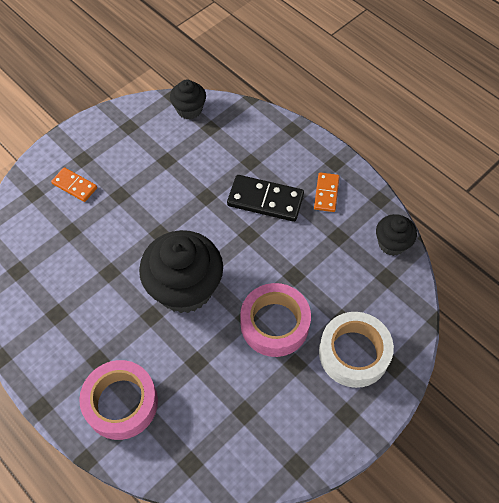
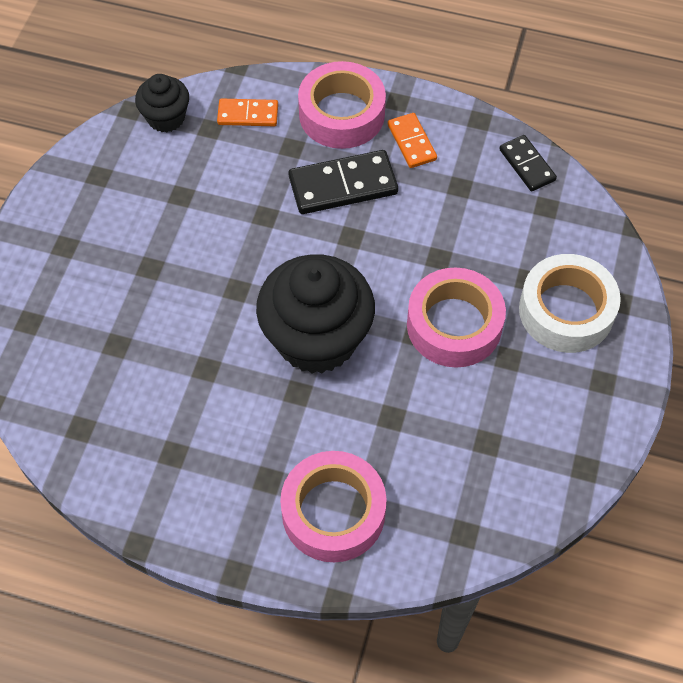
camera: 30 degrees left, 0 degrees up
(74, 186) = (79, 285): orange domino -> orange domino (248, 115)
(294, 155) = (341, 114): none -> pink tape
(392, 243) = (527, 165): black cupcake -> black domino

